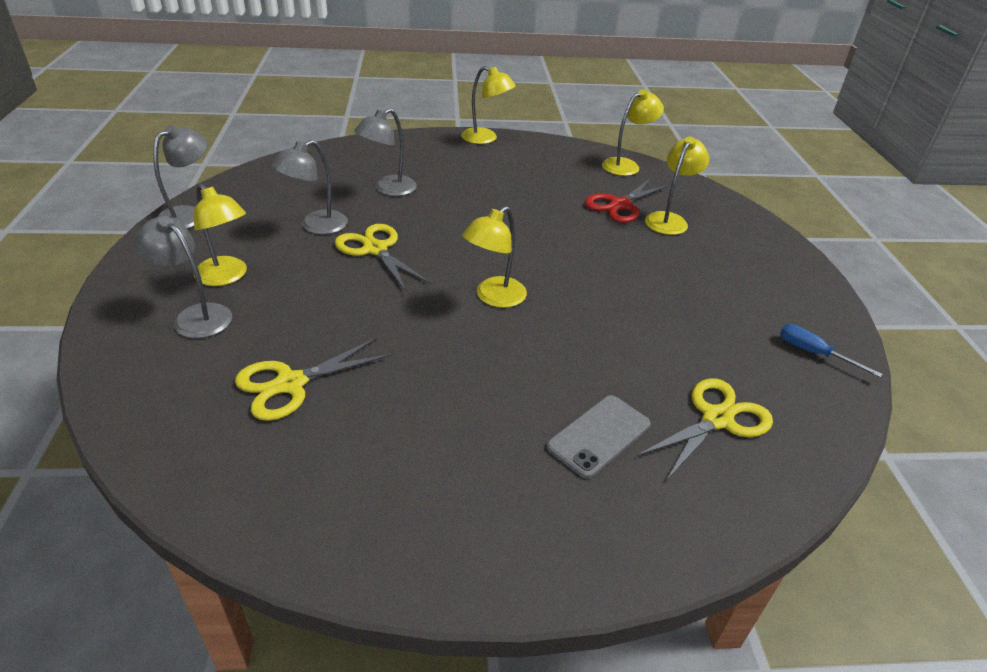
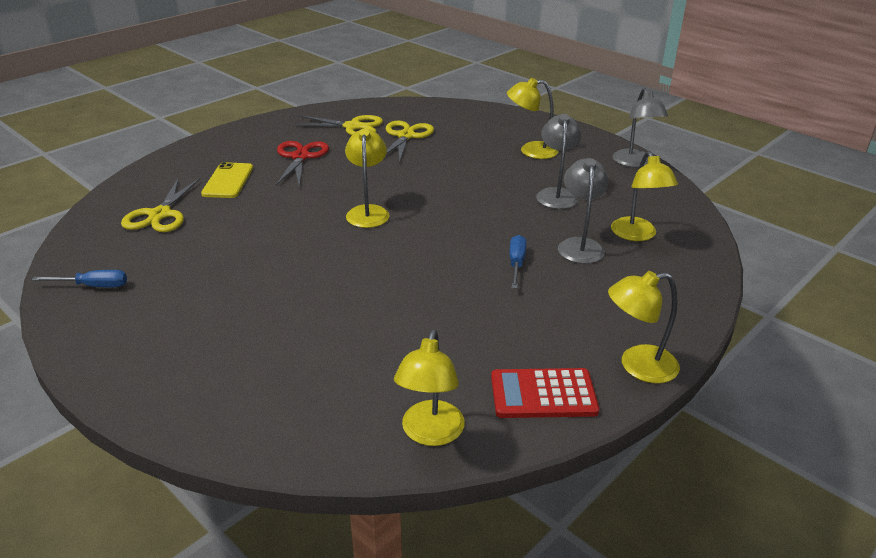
camera: 140 degrees right, 5 degrees down
(195, 316) = (502, 134): grey lamp -> none
(375, 249) = (491, 201): yellow scissors -> yellow scissors (352, 127)
(452, 201) = (516, 263): none -> blue screwdriver
(550, 152) = (543, 394): none -> red calculator
(599, 435) = (228, 181): grey phone -> yellow phone
(620, 205) = (368, 352): red scissors -> red scissors (300, 157)
(669, 220) = (298, 363): yellow lamp -> yellow lamp (637, 235)

